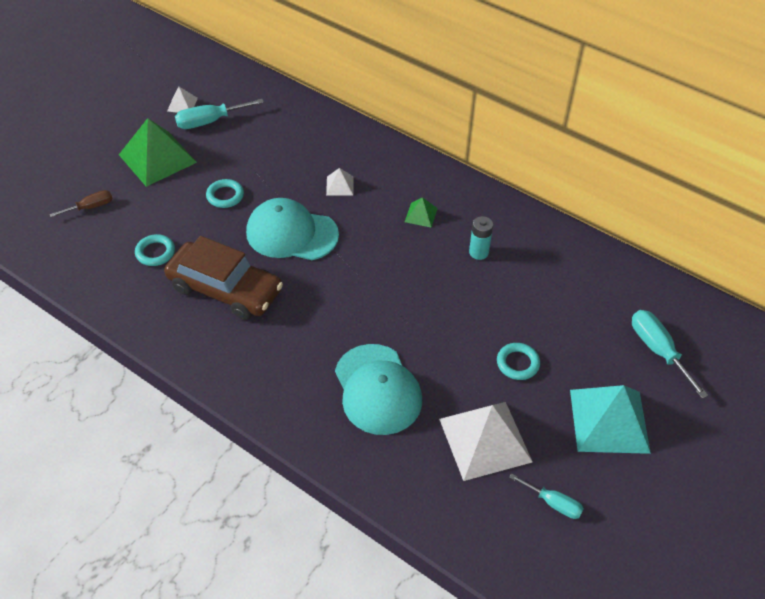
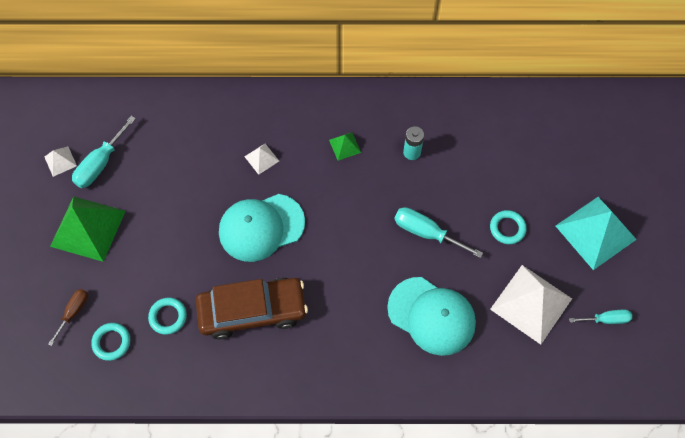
camera: 35 degrees left, 15 degrees up
(225, 196) = (178, 227): turquoise ring -> turquoise ring (112, 342)
(658, 350) = (587, 155): turquoise screwdriver -> turquoise screwdriver (426, 232)

